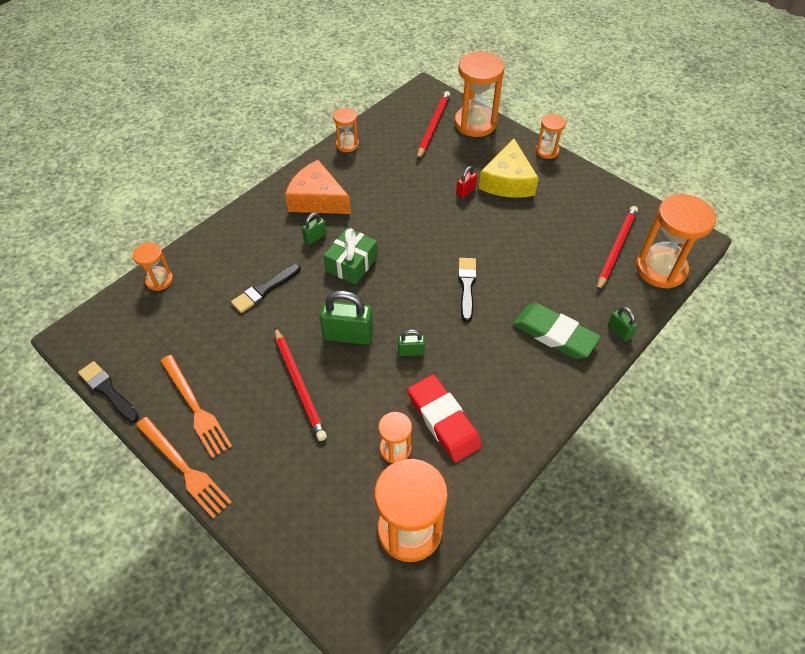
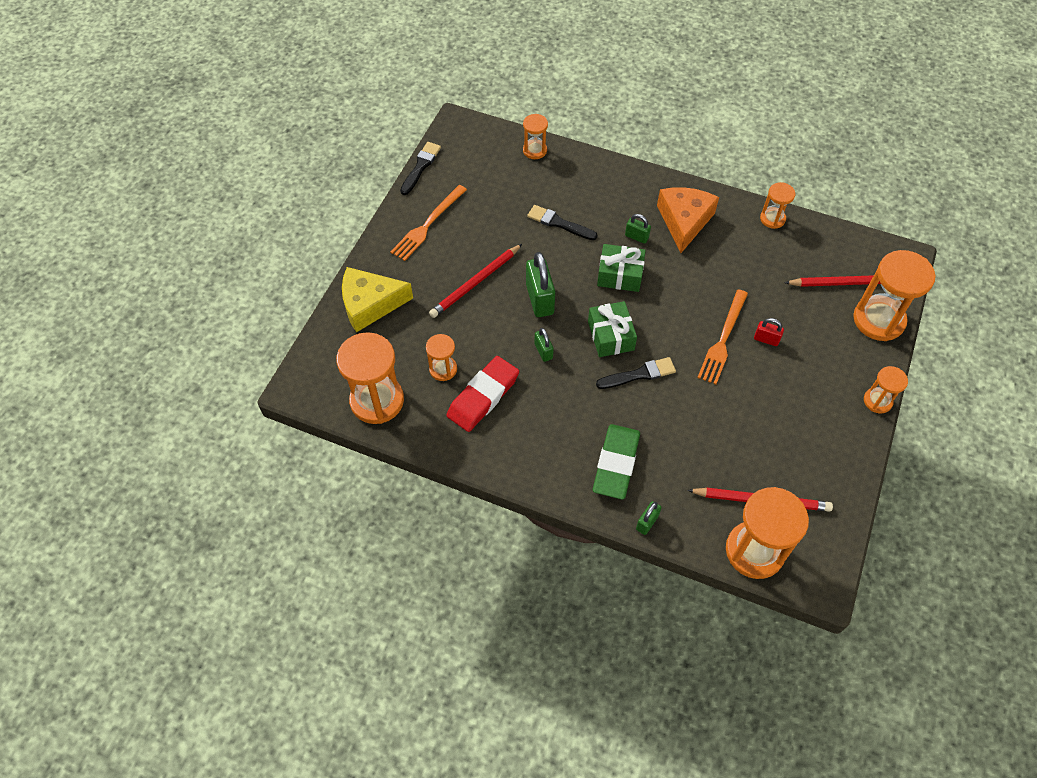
camera: 70 degrees right, 5 degrees up
(183, 468) = (376, 239): orange fork -> orange fork (723, 339)
(416, 293) = (610, 336): none -> green gift
(508, 181) = (804, 374): yellow cheese -> yellow cheese (370, 304)

